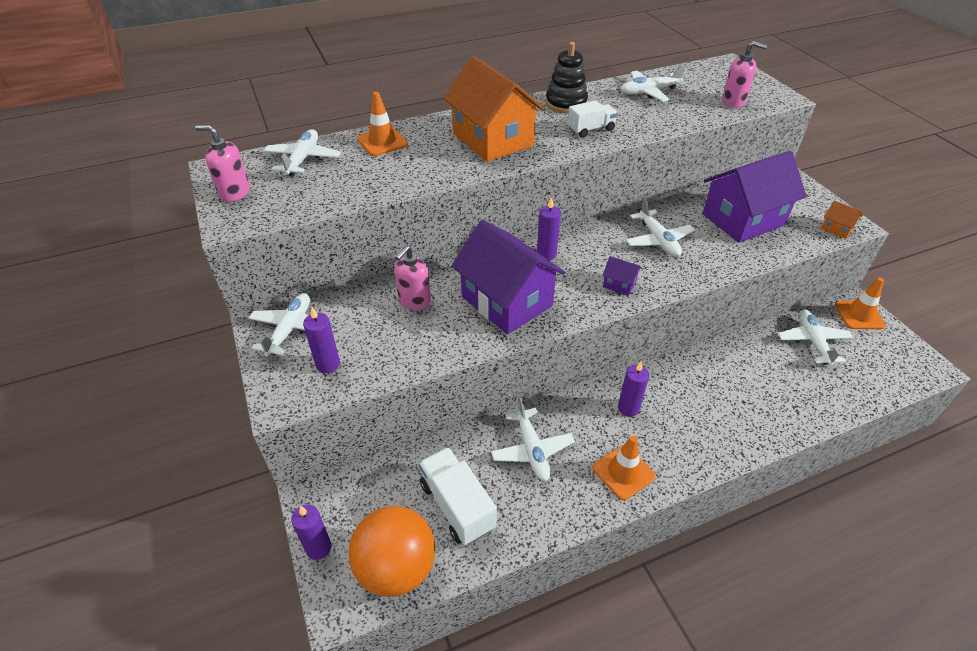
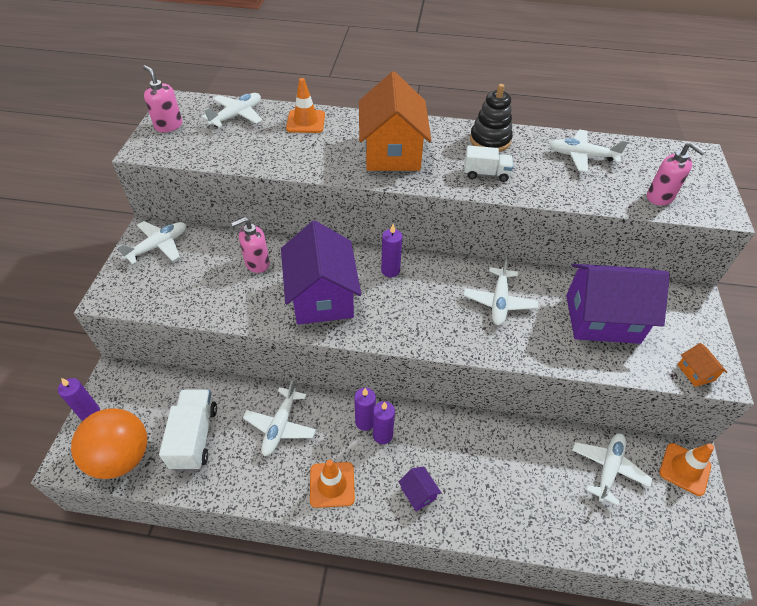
camera: 30 degrees right, 5 degrees up
(328, 364) = (158, 284): purple candle -> purple candle (365, 422)
(619, 284) = (426, 326): purple house -> purple house (418, 493)

